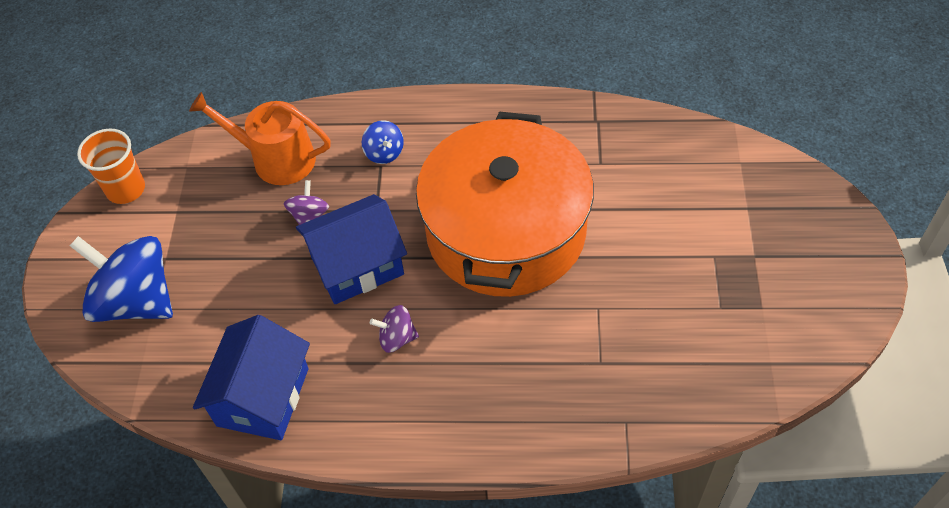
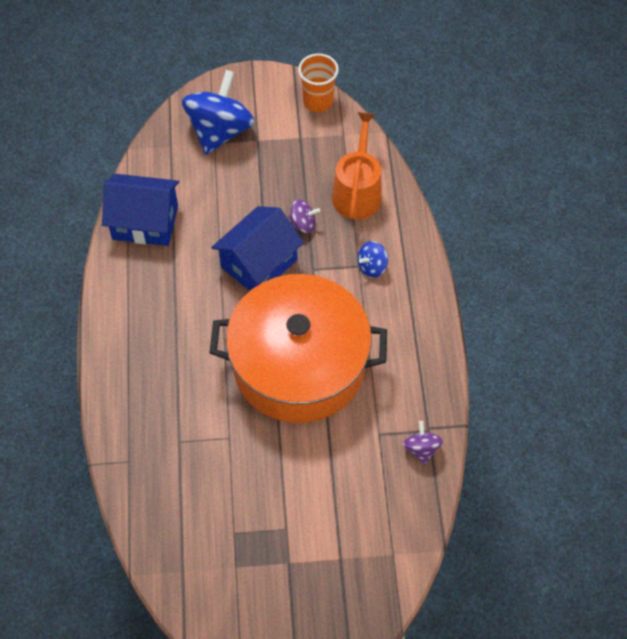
camera: 80 degrees right, 5 degrees up
(357, 265) = (259, 263): blue house -> blue house turned 75 degrees clockwise
(397, 338) = (195, 299): purple spinning top -> purple spinning top (421, 449)

